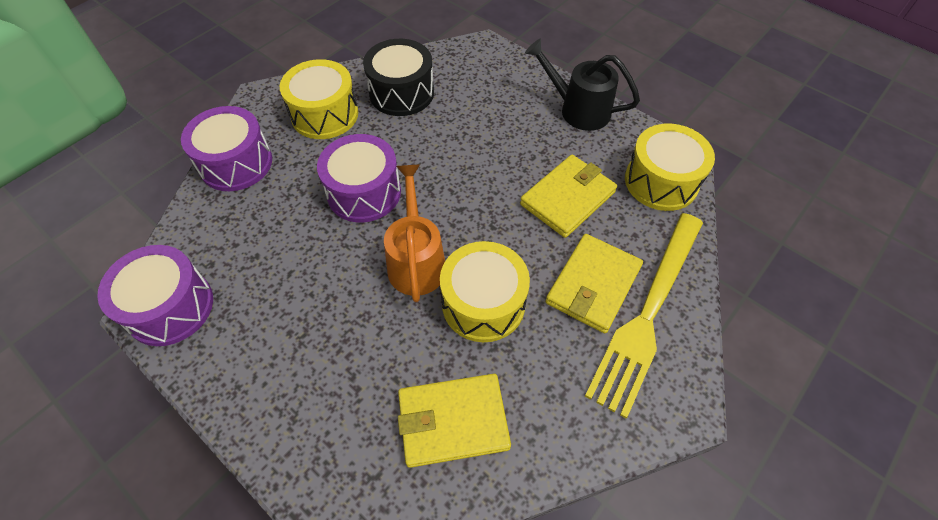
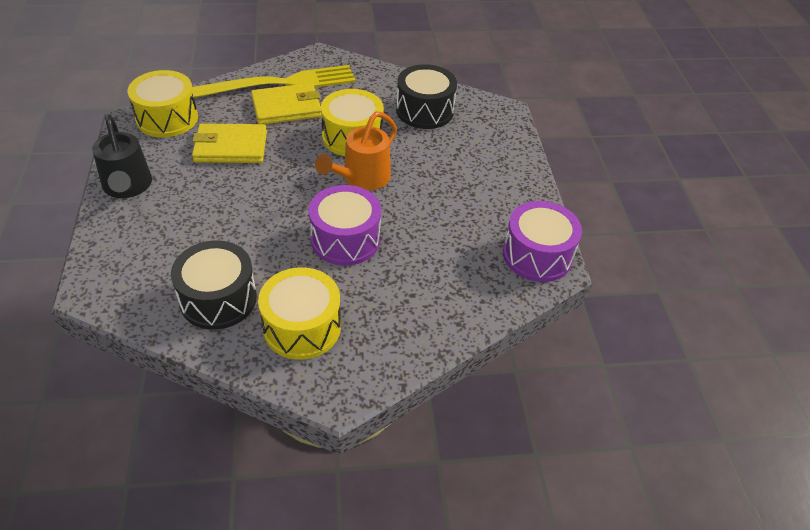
camera: 140 degrees left, 10 degrees down
(236, 163) = (416, 334): purple drum -> none
(453, 421) = (424, 111): yellow wallet -> black drum

